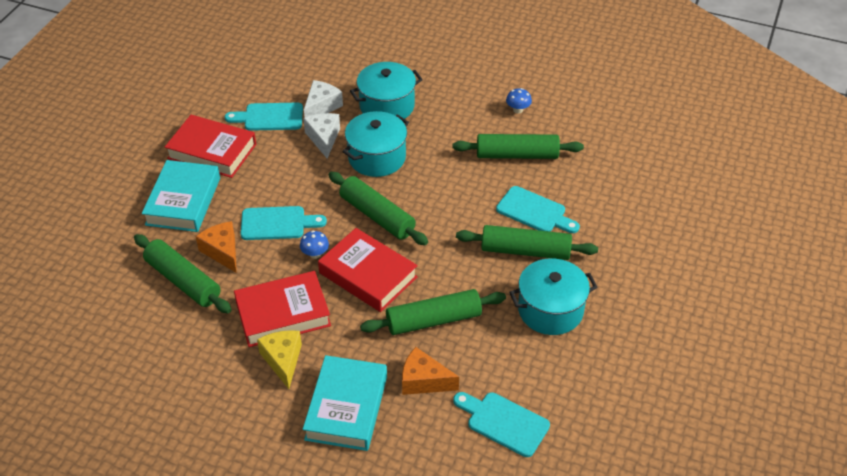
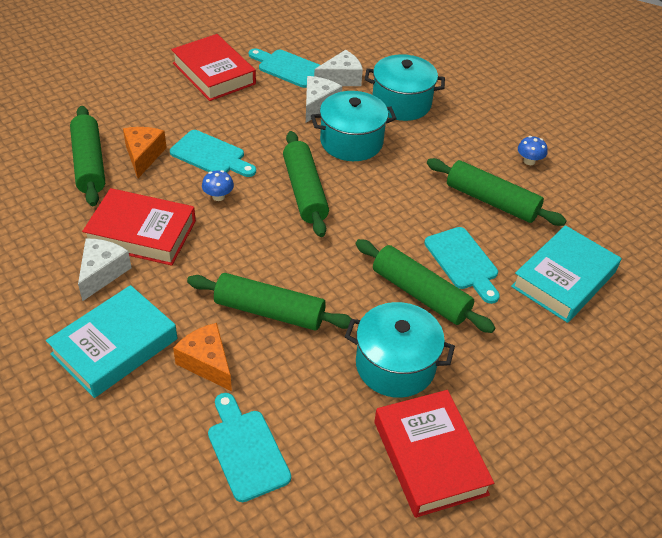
camera: 30 degrees right, 0 degrees up
(183, 201) = (152, 101): turquoise book -> turquoise book (564, 279)
(283, 360) = (102, 273): yellow cheese -> white cheese
(368, 275) = (247, 238): red book -> red book (429, 457)

